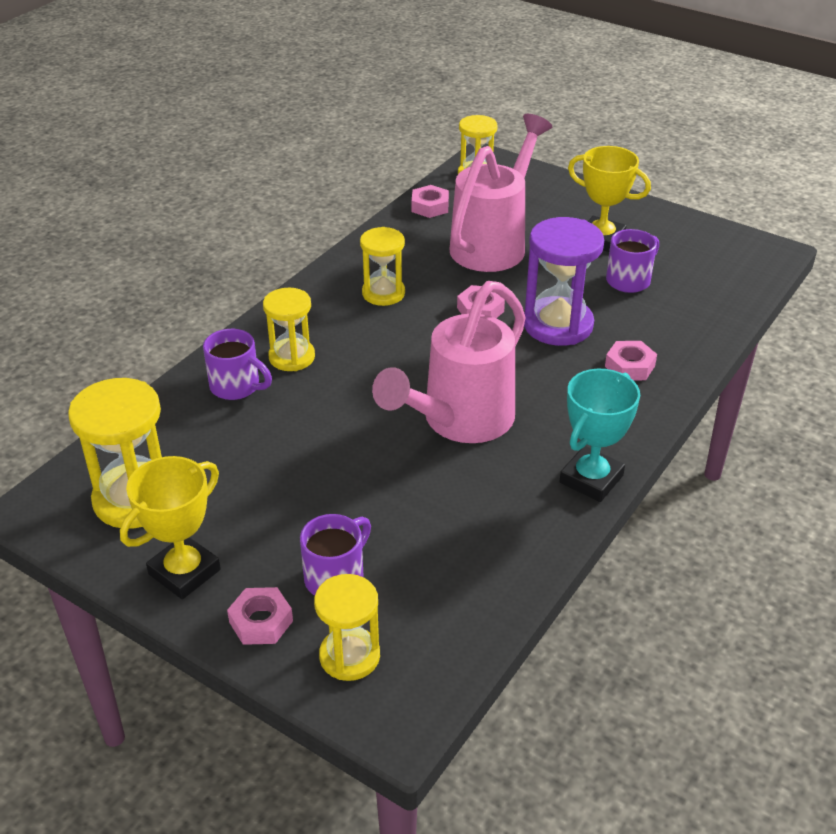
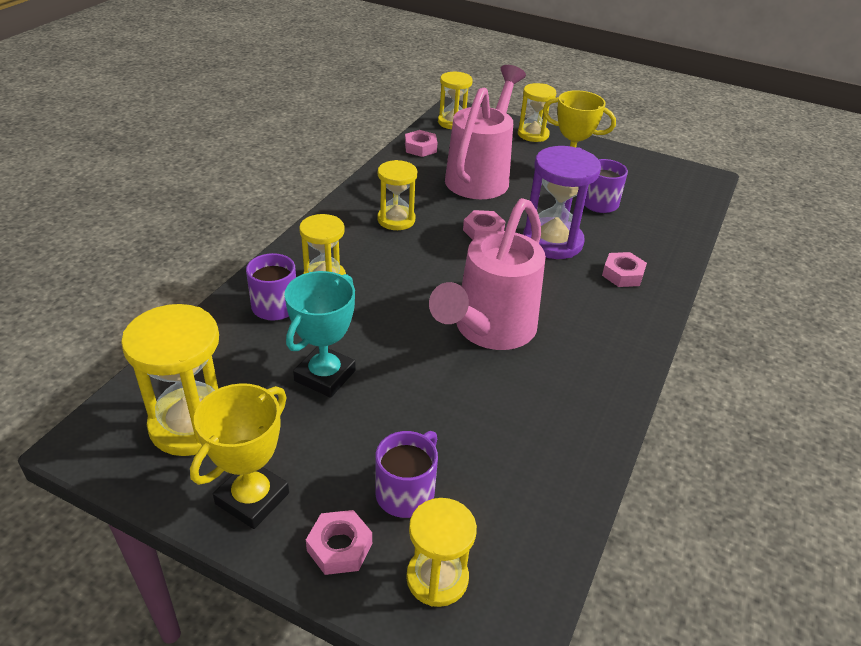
camera: 10 degrees left, 0 degrees up
(570, 192) = (533, 134): none -> yellow hourglass
(591, 479) = (620, 377): turquoise trophy -> turquoise trophy (325, 376)

